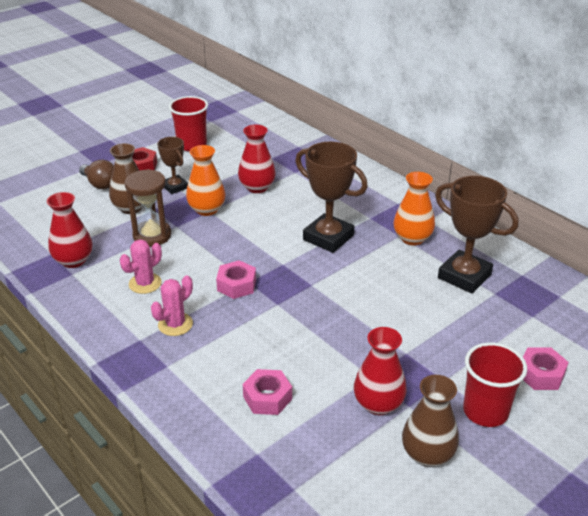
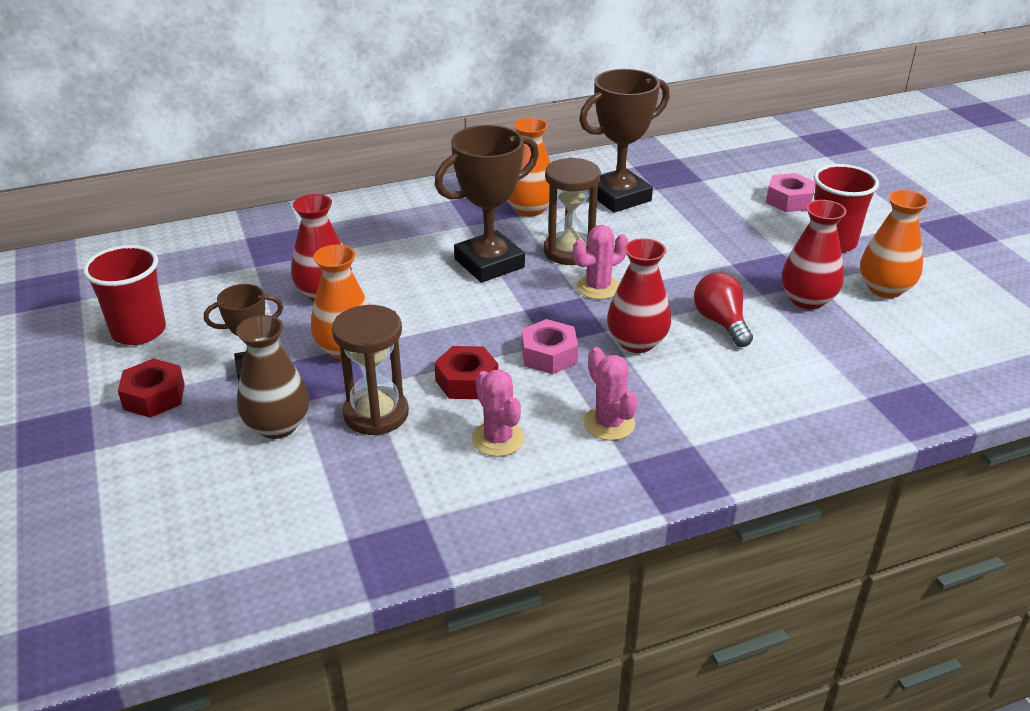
camera: 70 degrees left, 0 degrees up
(73, 260) = (388, 512): red vase -> red vase (637, 342)
(100, 184) = (167, 453): brown light bulb -> none
(195, 259) = (466, 381): none -> red nut
(267, 398) = (778, 372): pink nut -> none
(317, 358) = (721, 322): none -> red light bulb
(328, 290) = (598, 287): none -> pink cactus
(367, 268) = (569, 251): none -> brown hourglass
(427, 454) = (885, 288): brown vase -> orange vase

